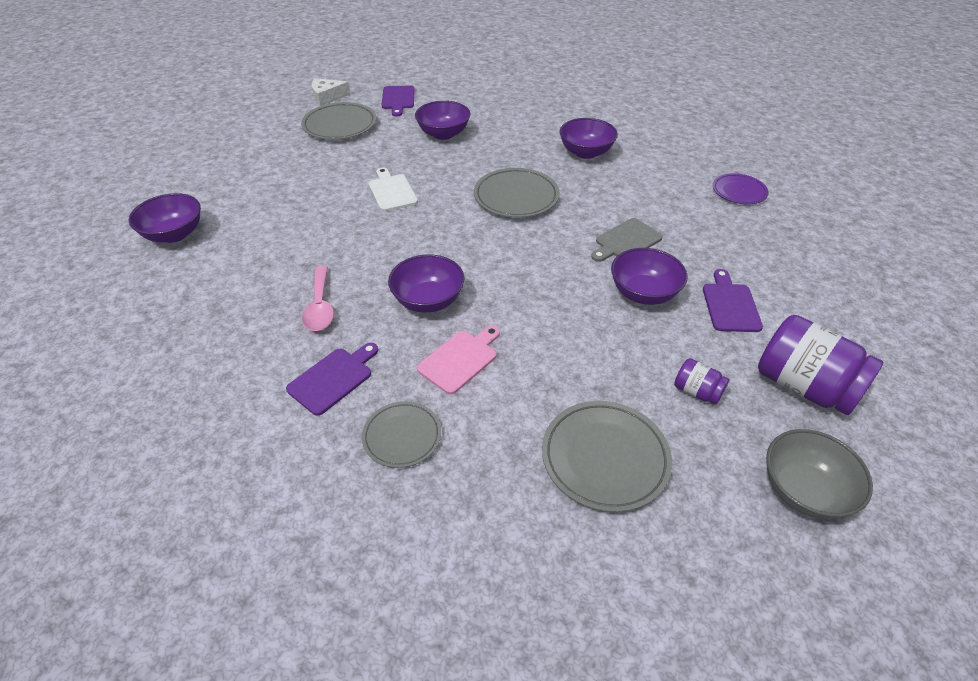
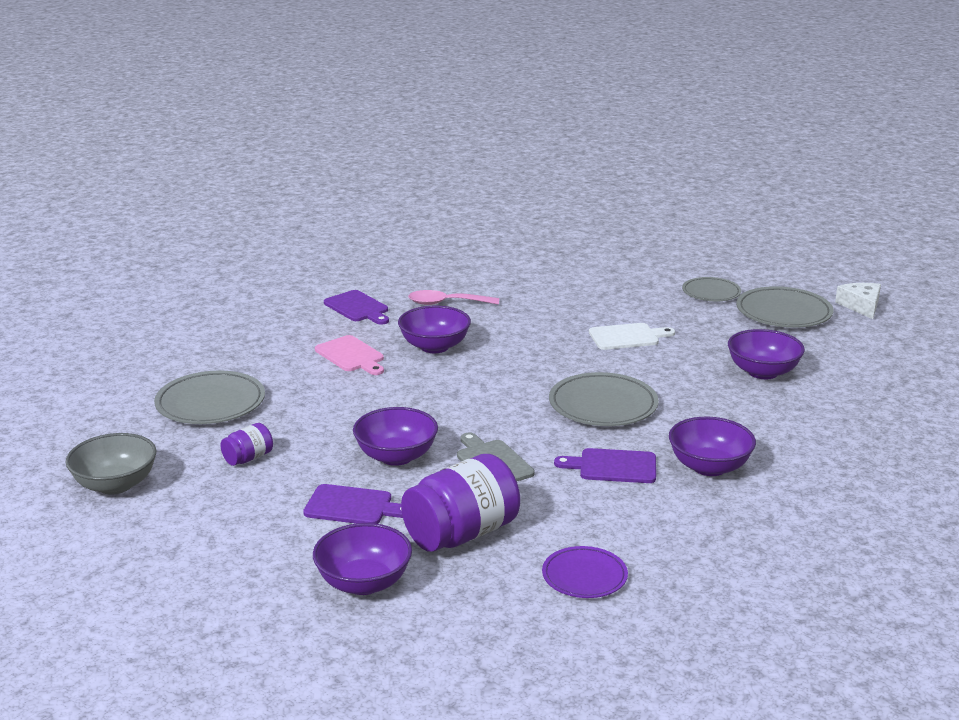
camera: 100 degrees right, 20 degrees down
(174, 234) = (571, 247): purple bowl -> purple bowl (364, 583)
(398, 99) = (862, 348): purple cutting board -> purple cutting board (613, 466)
(402, 436) = (284, 330): grey plate -> grey plate (711, 293)
(804, 386) = (217, 519): purple jar -> purple jar (461, 534)

